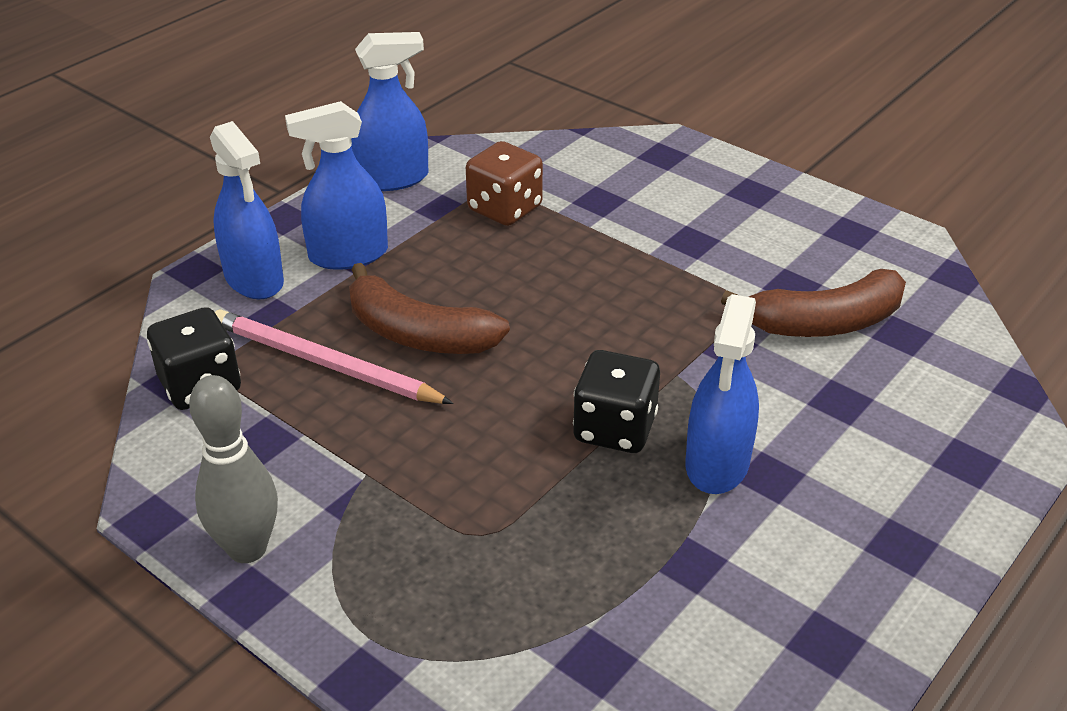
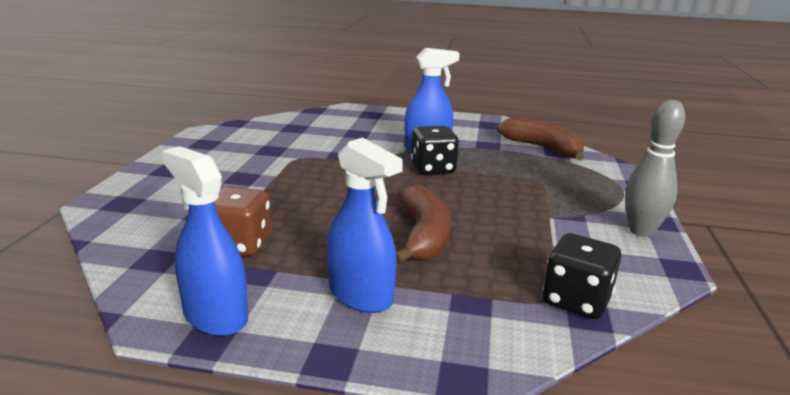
camera: 120 degrees left, 15 degrees down
(254, 279) = (440, 332): blue spray bottle -> none
(324, 363) = (490, 259): pink pencil -> none
(824, 323) = (300, 140): brown banana -> brown banana (542, 148)

